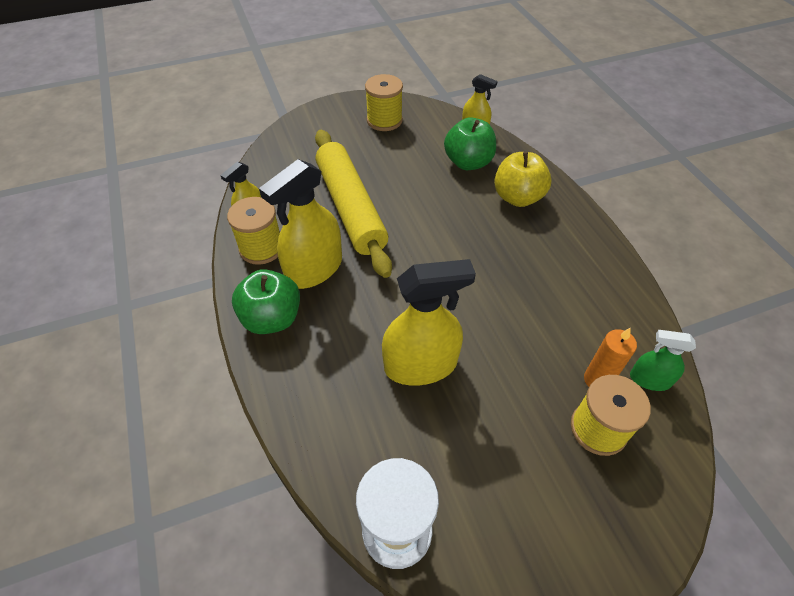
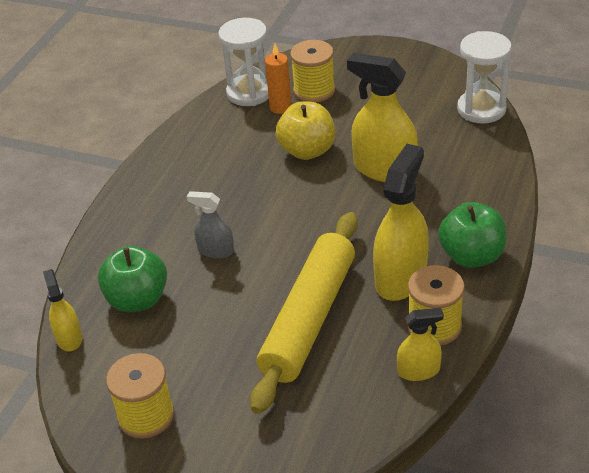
camera: 135 degrees left, 10 degrees down
(314, 269) = (400, 277): yellow spray bottle -> yellow spray bottle turned 60 degrees counterclockwise
(464, 215) = (216, 250): none -> grey spray bottle
(518, 197) = (148, 239): yellow apple -> yellow apple (307, 151)
(650, 379) = (249, 93): green spray bottle -> white hourglass

